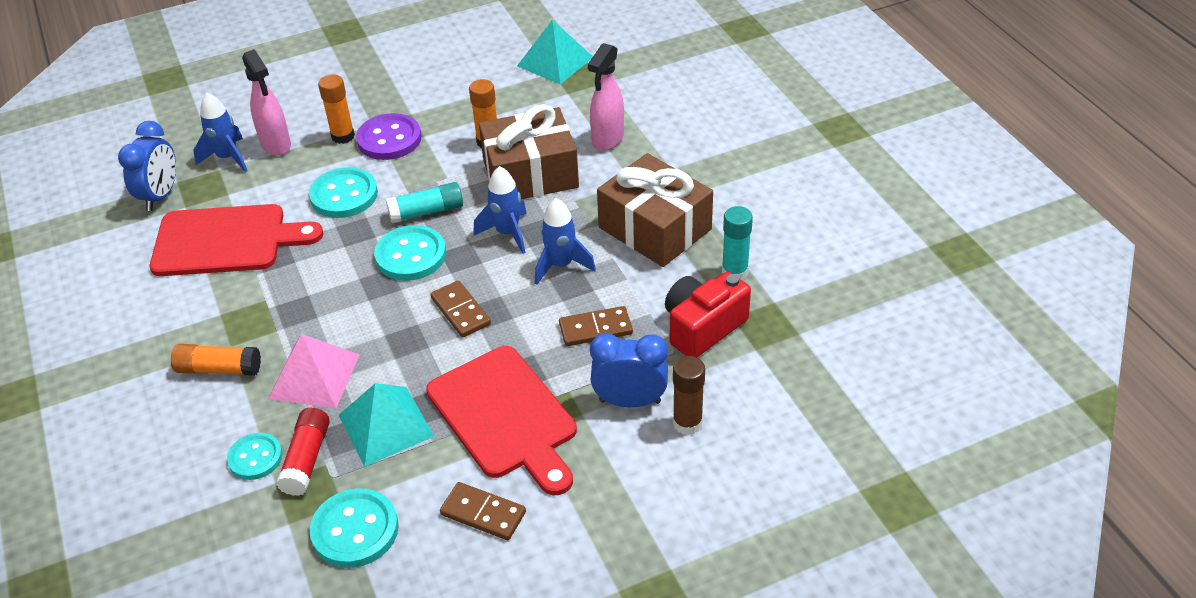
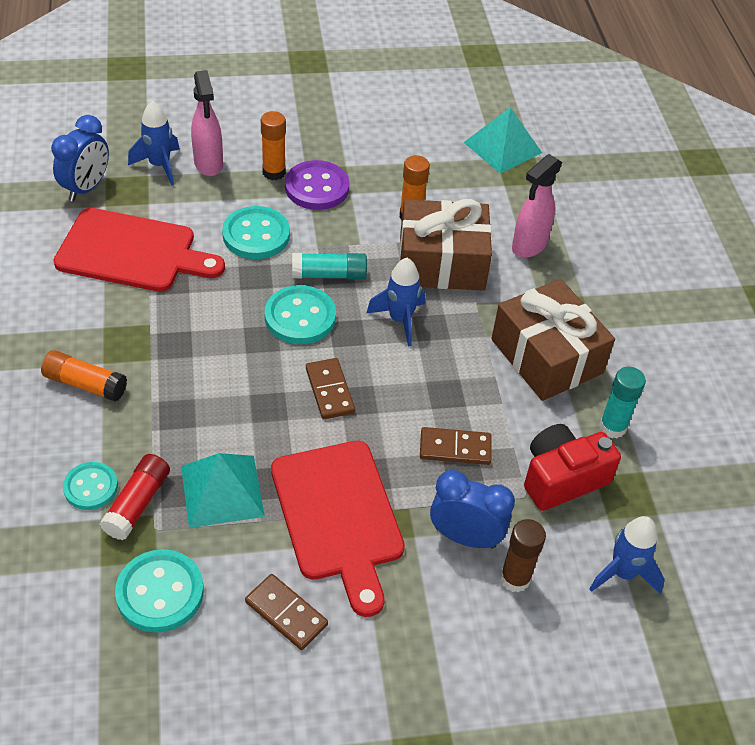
camera: 10 degrees right, 5 degrees up
(314, 376) = (171, 418): pink pyramid -> none
(561, 265) = (442, 370): blue rocket -> blue rocket (623, 573)

